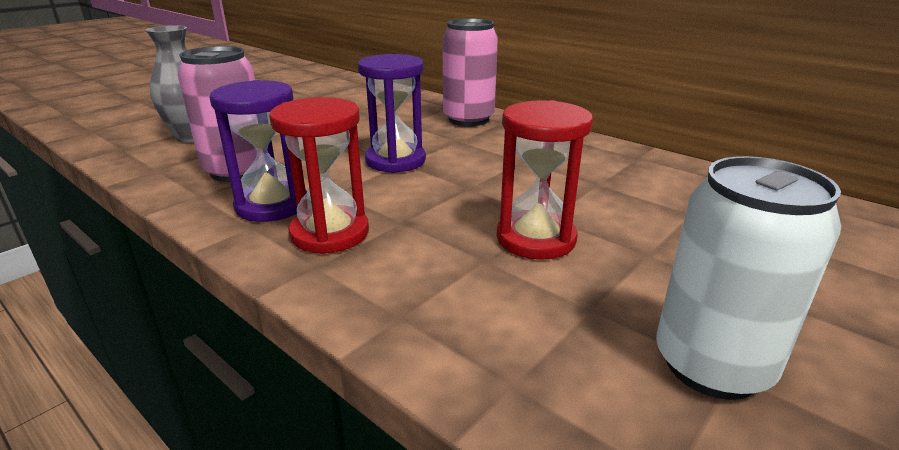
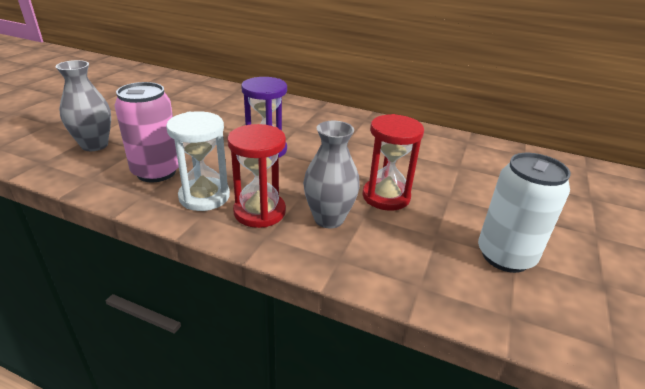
camera: 20 degrees left, 5 degrees up
(272, 205) = (204, 196): purple hourglass -> white hourglass
(423, 256) = (329, 219): none -> grey vase
(468, 119) = (294, 110): pink can -> none

